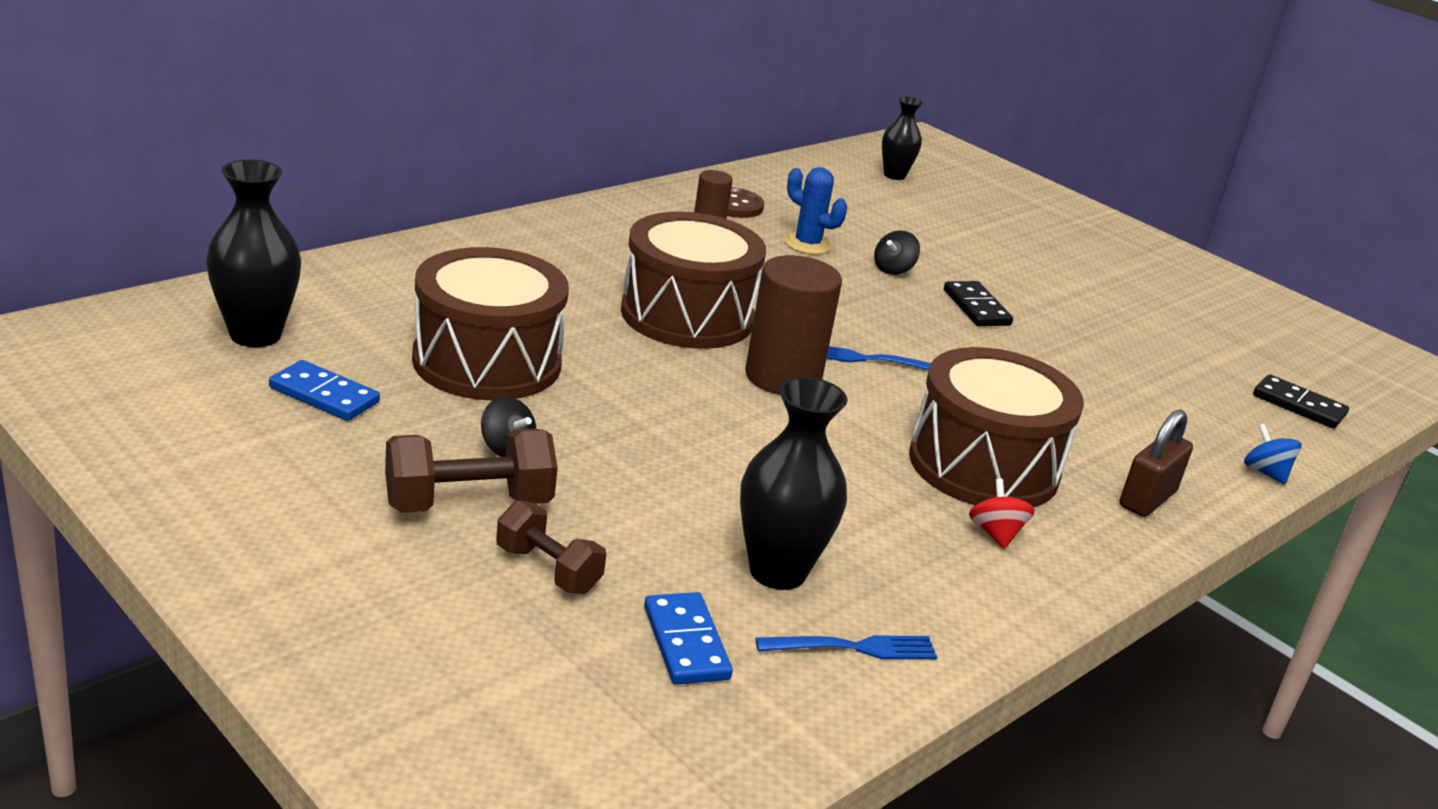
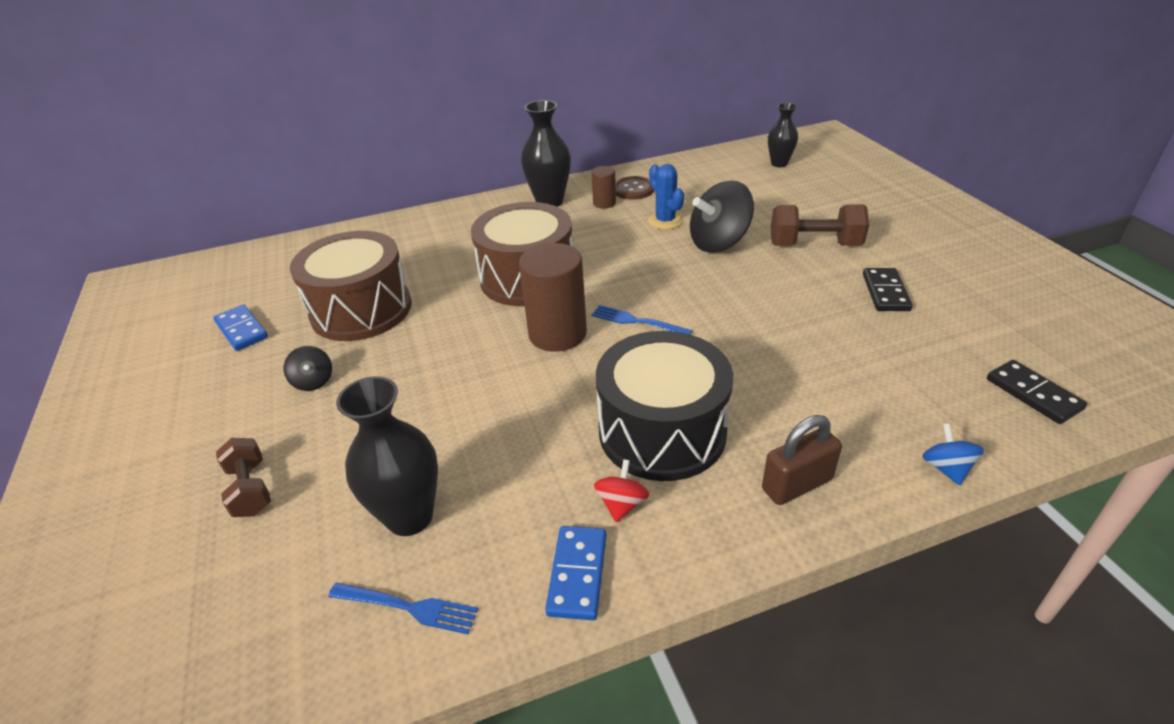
camera: 30 degrees right, 10 degrees up
(255, 335) = (244, 283): black vase -> black vase (549, 202)
(468, 504) = (250, 425): brown dumbbell -> brown dumbbell (814, 245)
(686, 643) = (285, 576): blue domino -> blue domino (578, 574)
(893, 269) = (719, 243): black spinning top -> black spinning top, size x2.04
(976, 307) = (766, 278): black domino -> black domino (885, 292)
(983, 466) = (662, 431): brown drum -> black drum

